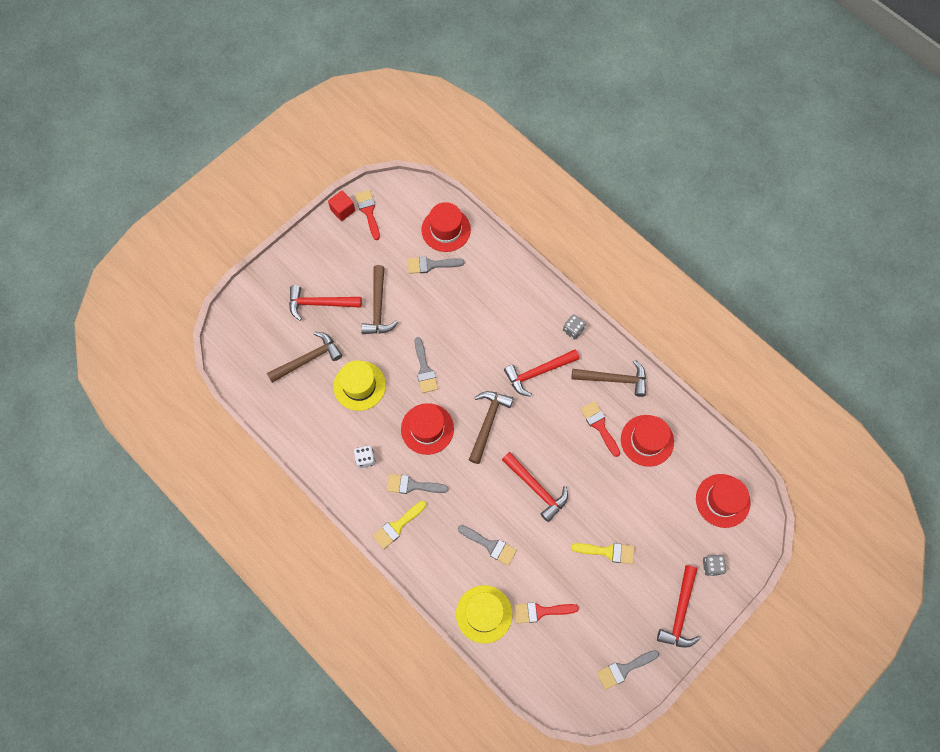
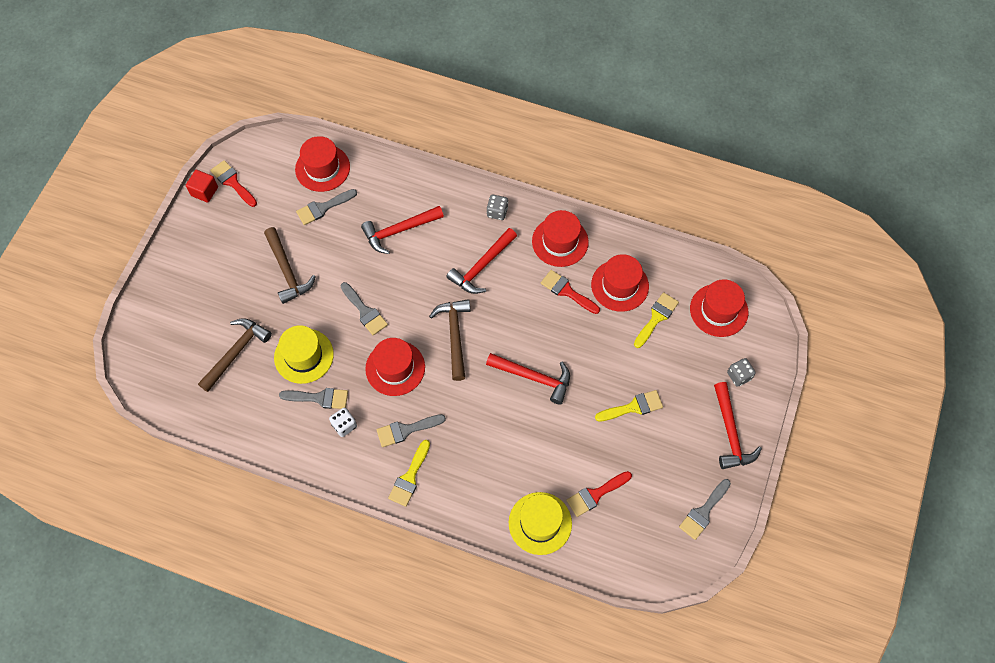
camera: 25 degrees left, 5 degrees down
(320, 303) = (223, 292): red hammer -> red hammer (399, 231)
(490, 545) = (514, 453): grey brush -> grey brush (319, 398)
(614, 379) = (560, 241): brown hammer -> red hat
(665, 483) = (656, 317): none -> yellow brush

